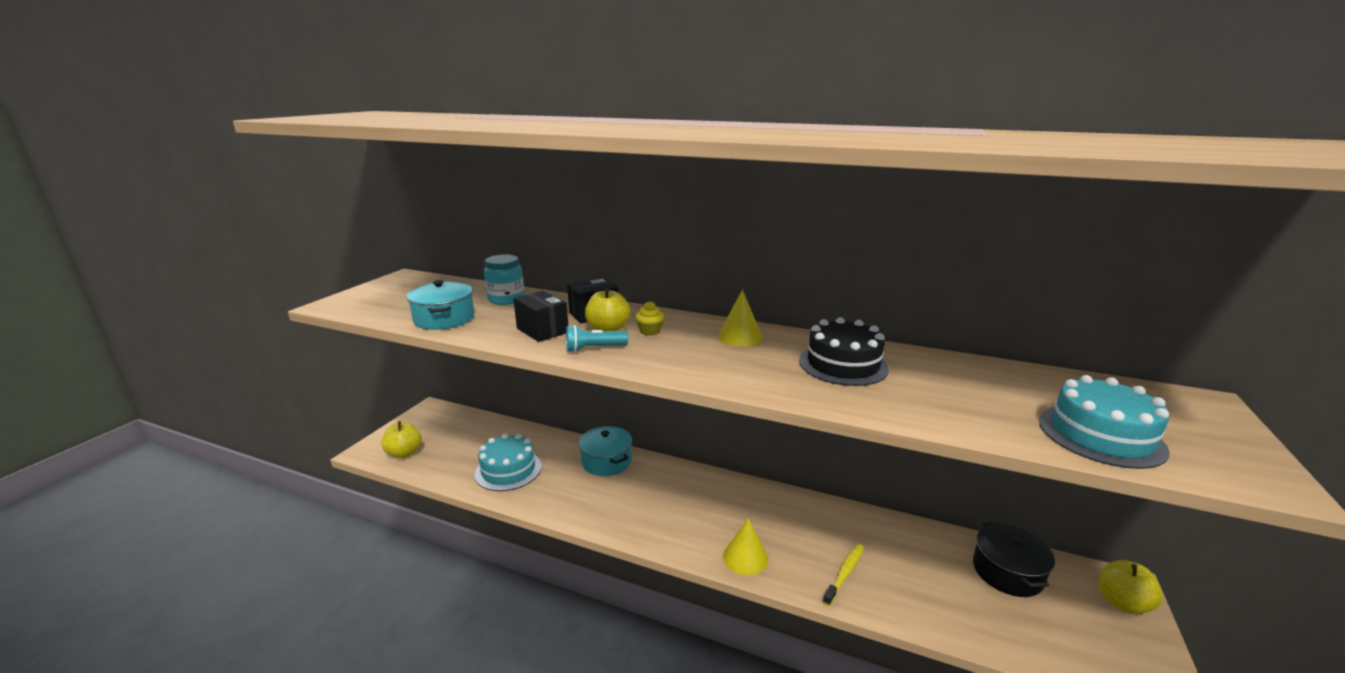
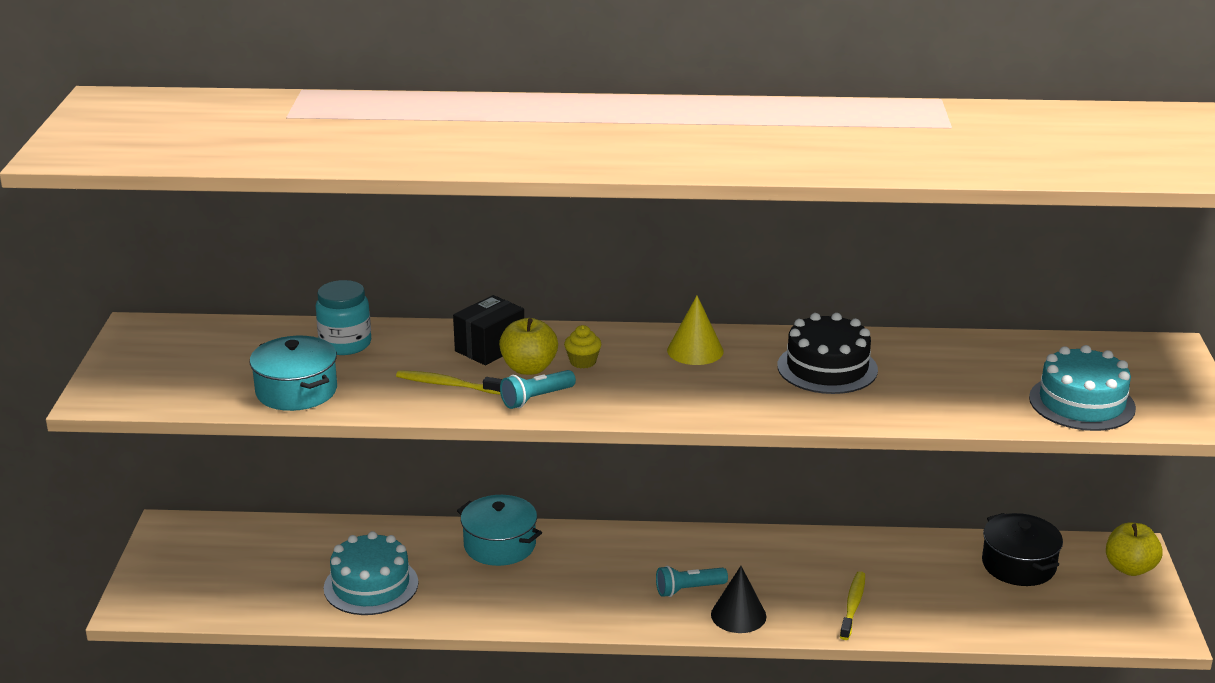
camera: 20 degrees left, 5 degrees up
(404, 453) = (194, 597): yellow apple -> none
(542, 330) = (447, 385): black box -> yellow toothbrush
(717, 525) = (688, 589): none -> turquoise flashlight
(745, 557) = (738, 615): yellow cone -> black cone

